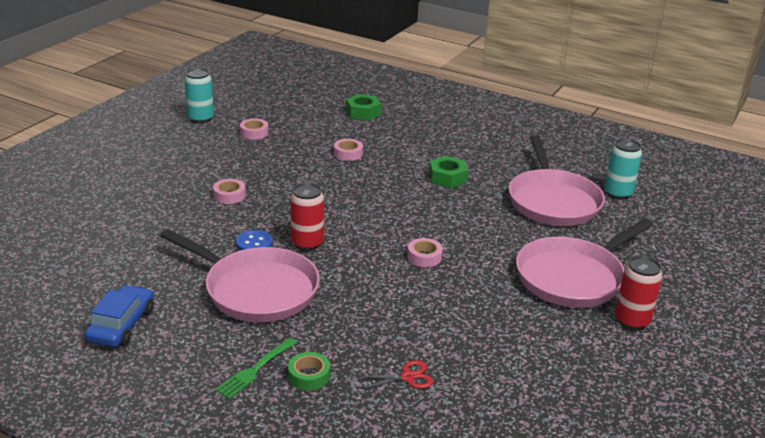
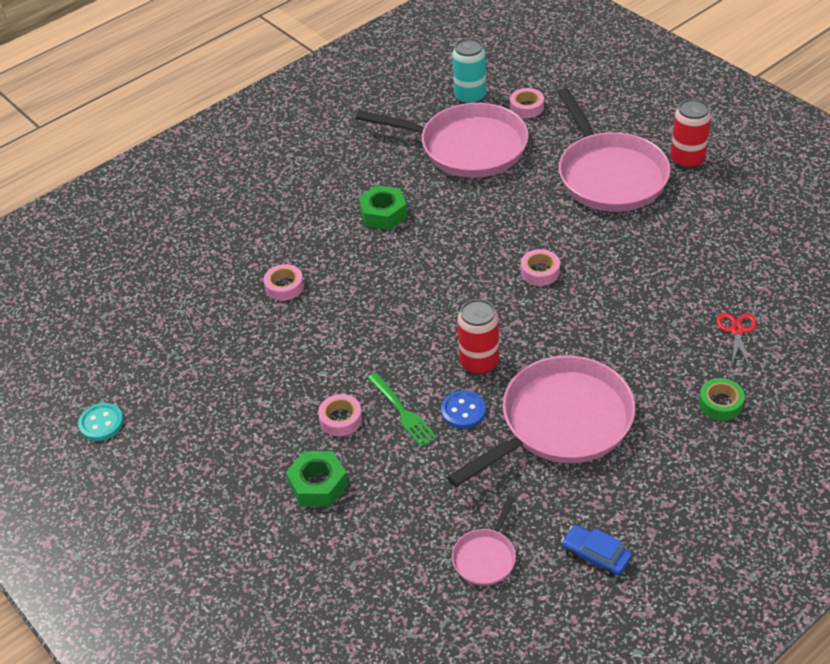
camera: 65 degrees left, 15 degrees up
(113, 274) = (485, 557): none -> pink pan
(121, 325) = (595, 555): blue car -> blue car, size x0.66
(200, 118) = (101, 423): turquoise can -> turquoise button
(254, 133) = (179, 370): pink tape -> pink tape (526, 107)
(255, 369) = (701, 444): green fork -> green fork (402, 411)
(363, 112) = (179, 250): green nut -> green nut (318, 484)

